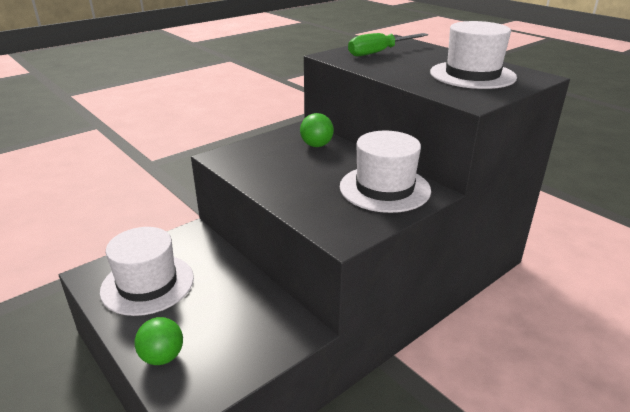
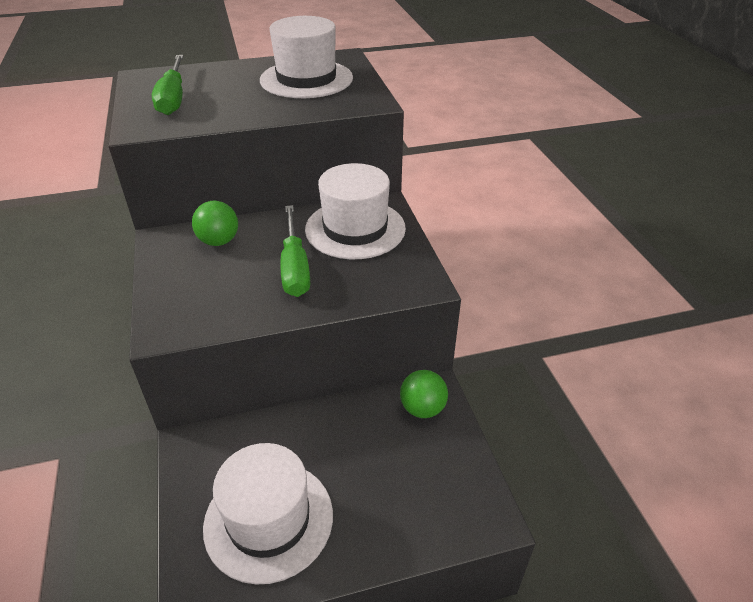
camera: 65 degrees left, 10 degrees up
(162, 357) = (412, 526): green ball -> green ball (422, 408)
(313, 178) = (295, 267): none -> green screwdriver

